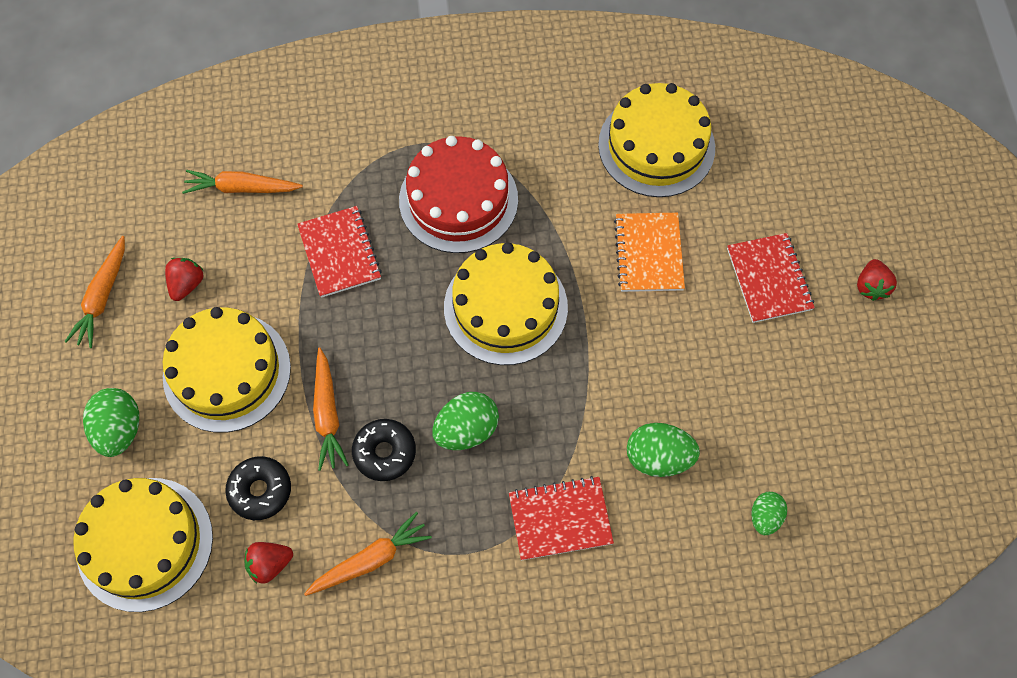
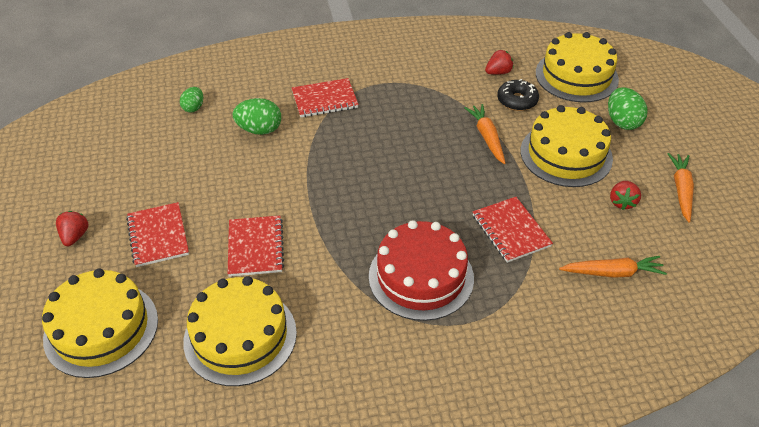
camera: 175 degrees right, 20 degrees down
(370, 560) = (439, 77): orange carrot -> none
(384, 452) = (443, 122): black donut -> none
(466, 430) = (390, 135): green egg -> none
(505, 307) = (371, 204): yellow cake -> yellow cake (101, 329)
(648, 253) = (255, 247): orange notebook -> red notebook

